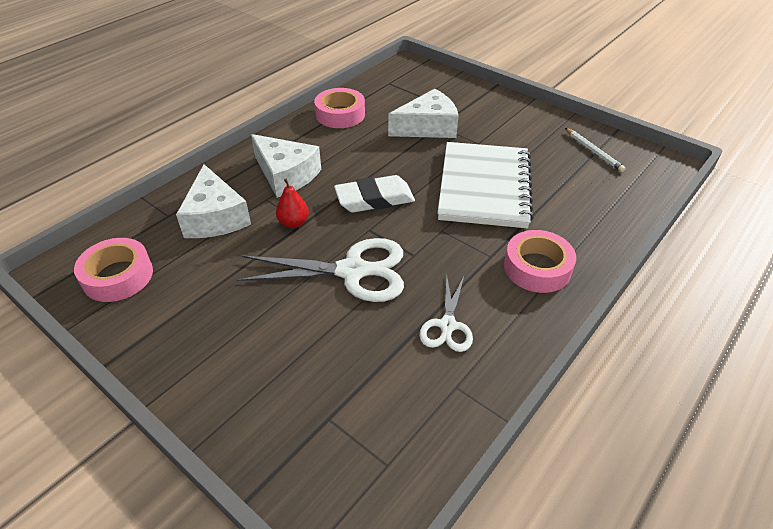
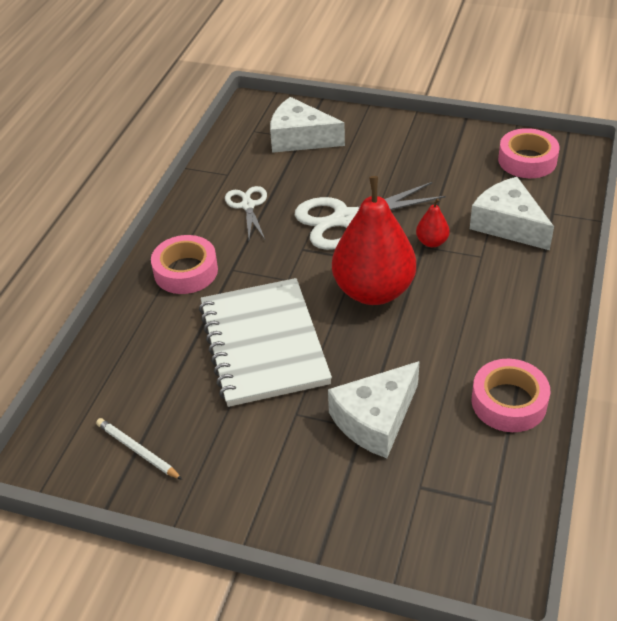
camera: 160 degrees right, 0 degrees up
(286, 175) = (488, 288): white cheese -> white cheese (300, 138)
(374, 199) = (373, 291): white eraser -> red pear

